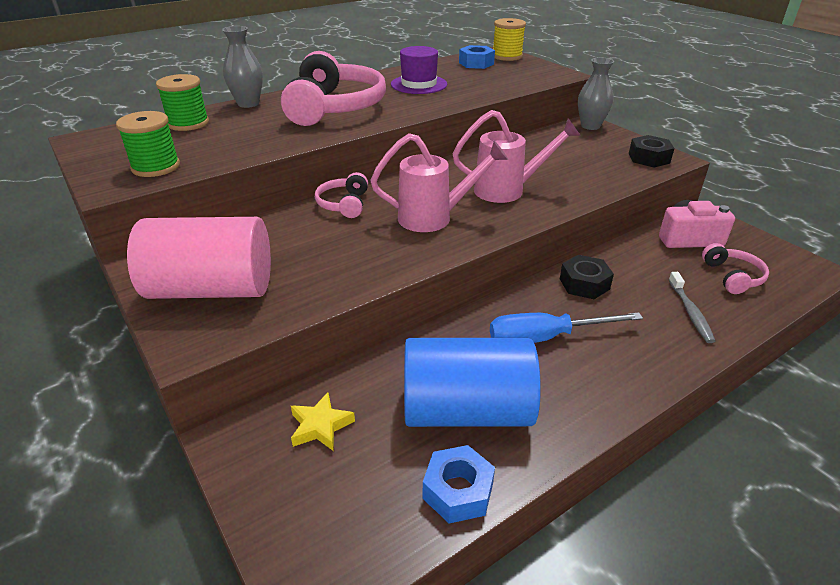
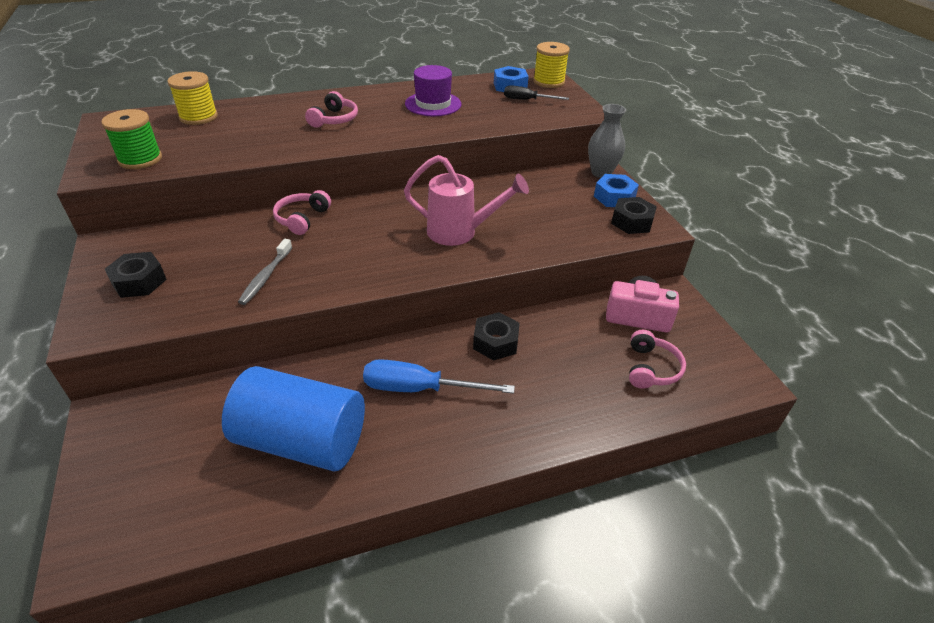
camera: 15 degrees right, 5 degrees up
(188, 123) = (198, 117): green spool -> yellow spool
(212, 289) = (139, 281): pink cylinder -> black nut
(248, 104) = (263, 103): grey vase -> none
(320, 426) = (178, 422): yellow star -> none
(334, 107) = (334, 119): pink headphones -> pink headphones, size x0.48
(434, 217) = (370, 249): pink watering can -> none
(458, 491) = (246, 511): blue nut -> blue nut (614, 197)
(501, 71) = (527, 100): none -> black screwdriver
(690, 312) = (577, 396): grey toothbrush -> grey toothbrush (265, 277)

